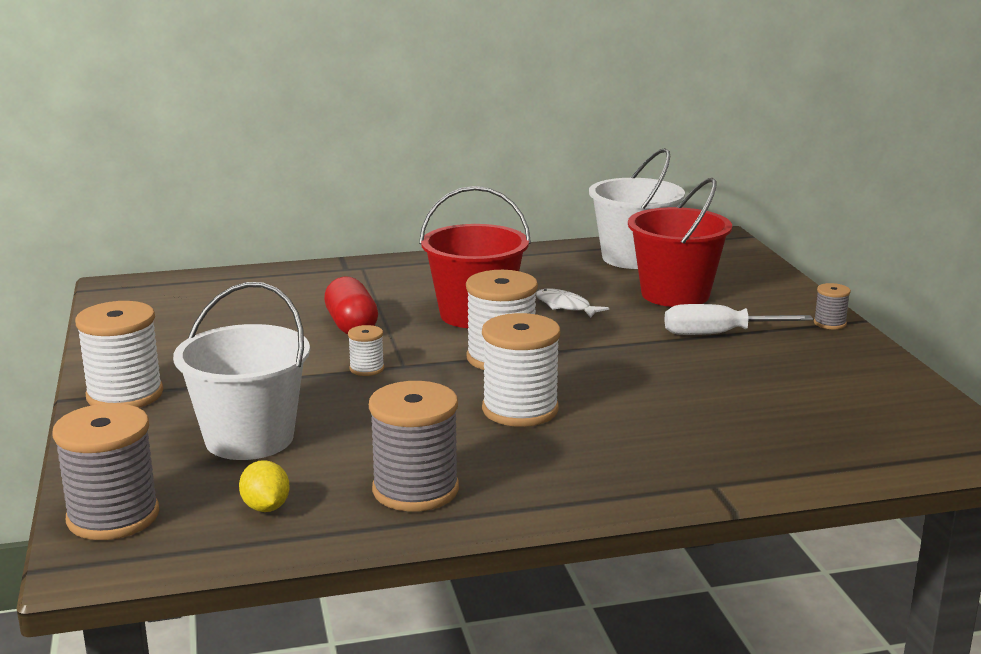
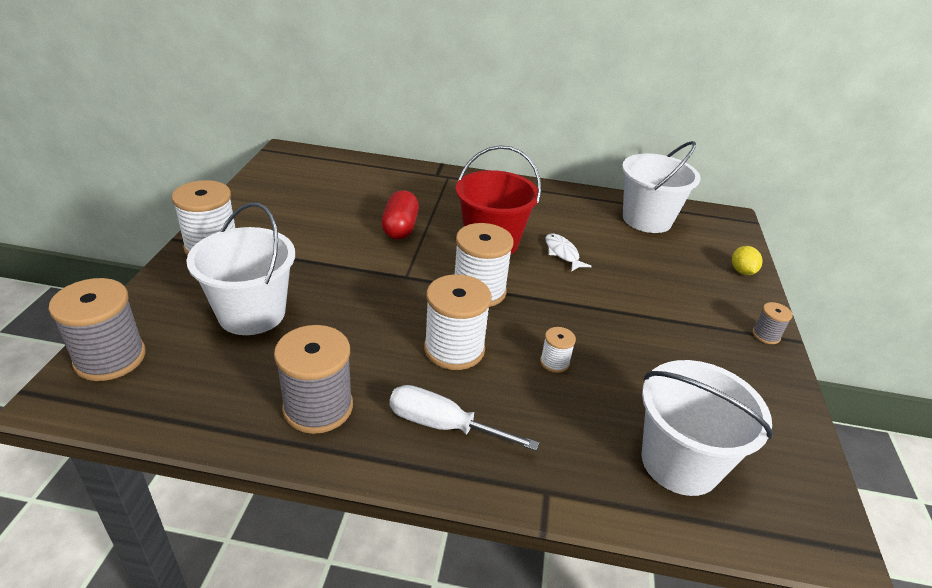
camera: 20 degrees right, 15 degrees up
(266, 507) = (207, 386): yellow lemon -> yellow lemon (742, 271)
(367, 369) = (379, 272): white spool -> white spool (554, 362)
(675, 294) = (655, 265): red bucket -> none
(718, 334) = (663, 318): white screwdriver -> white screwdriver (443, 425)
(821, 432) = (680, 462): none -> white bucket

